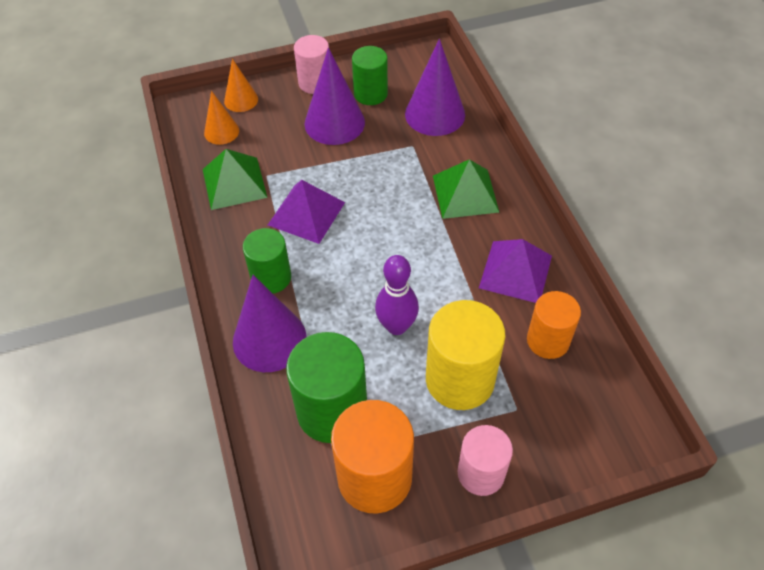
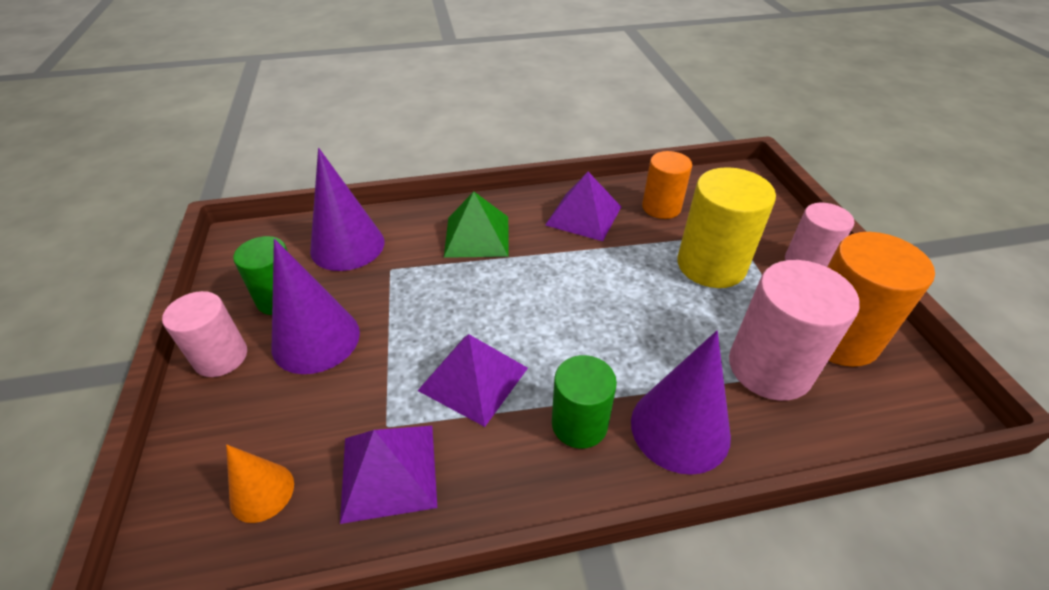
camera: 85 degrees left, 10 degrees down
(234, 183) = (389, 471): green pyramid -> purple pyramid
(241, 100) = (199, 460): orange cone -> none
(332, 411) = (769, 367): green cylinder -> pink cylinder
(396, 326) = (652, 305): purple bowling pin -> none

